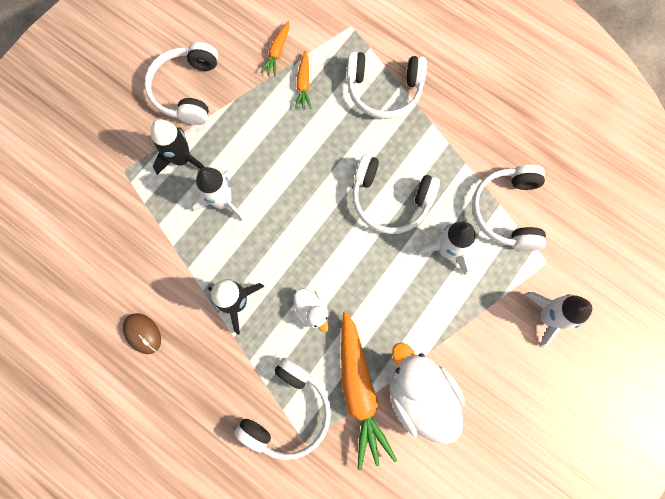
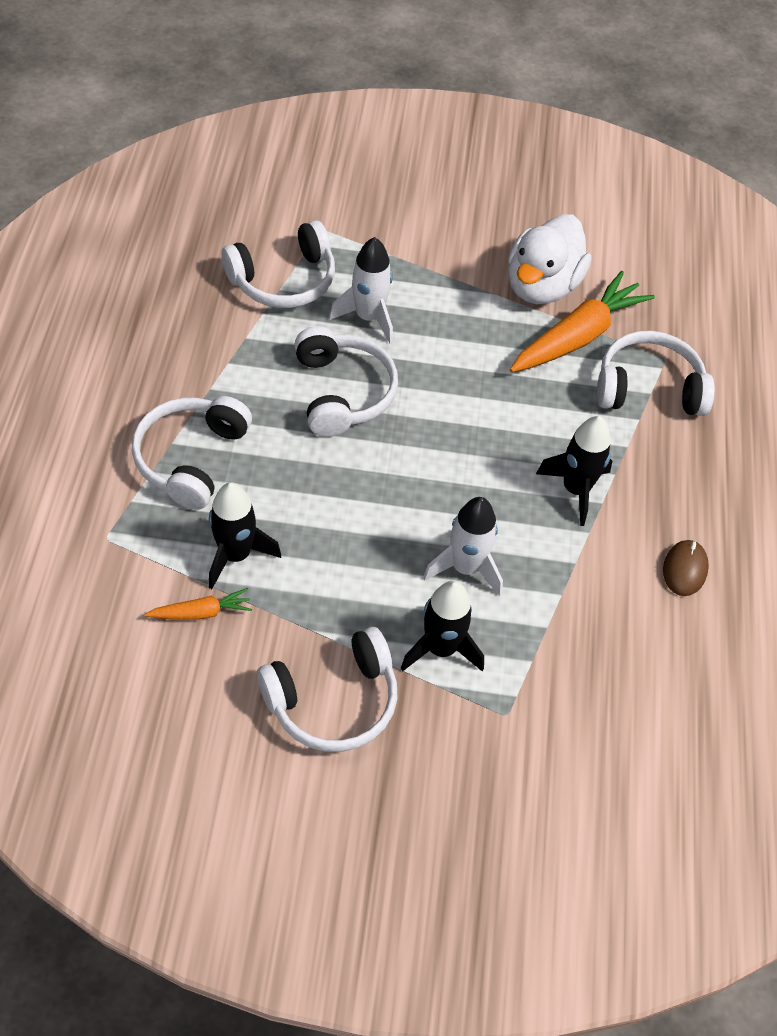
camera: 125 degrees left, 20 degrees down
(303, 84) = (235, 555): orange carrot -> black rocket
(312, 311) = (529, 413): white duck -> none
(383, 90) = (191, 458): white headphones -> white headphones turned 135 degrees counterclockwise
(547, 317) = (383, 212): white rocket -> none

